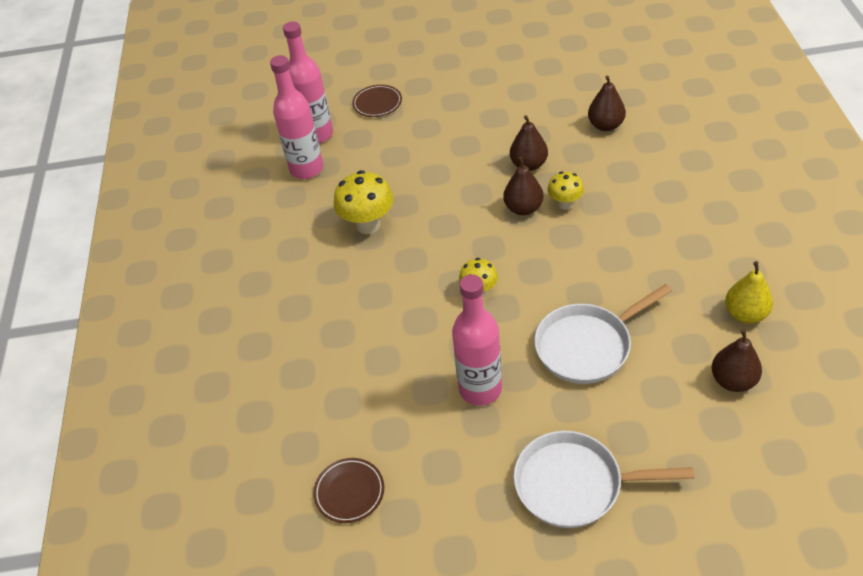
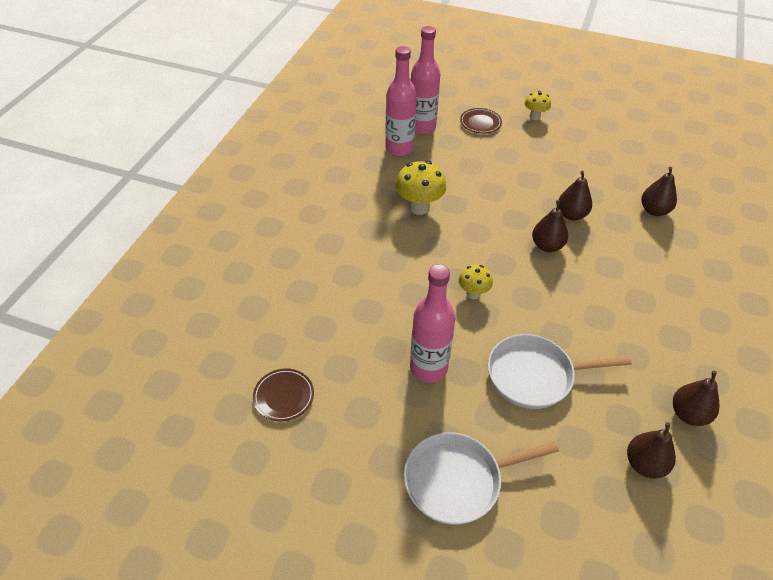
camera: 20 degrees right, 0 degrees up
(565, 204) = (583, 257): yellow mushroom -> yellow mushroom (534, 117)
(574, 484) = (458, 480): white pan -> white pan turned 45 degrees counterclockwise
(745, 314) = (688, 414): yellow pear -> brown pear

